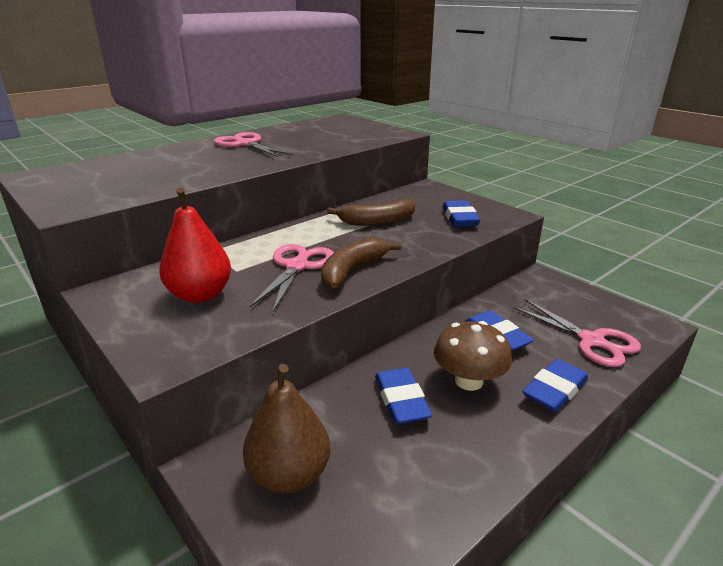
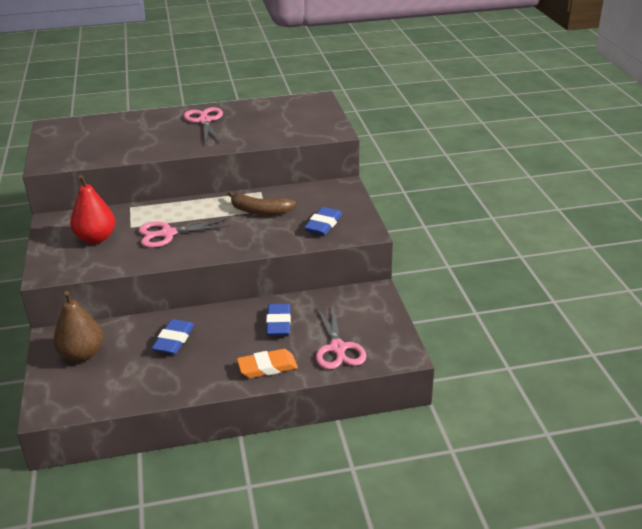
camera: 30 degrees right, 5 degrees up
(297, 266) = (167, 234): pink scissors -> pink scissors turned 150 degrees counterclockwise
(352, 270) = (195, 247): brown banana -> none
(469, 381) = (224, 343): brown mushroom -> none
(554, 390) = (267, 367): blue eraser -> orange eraser

